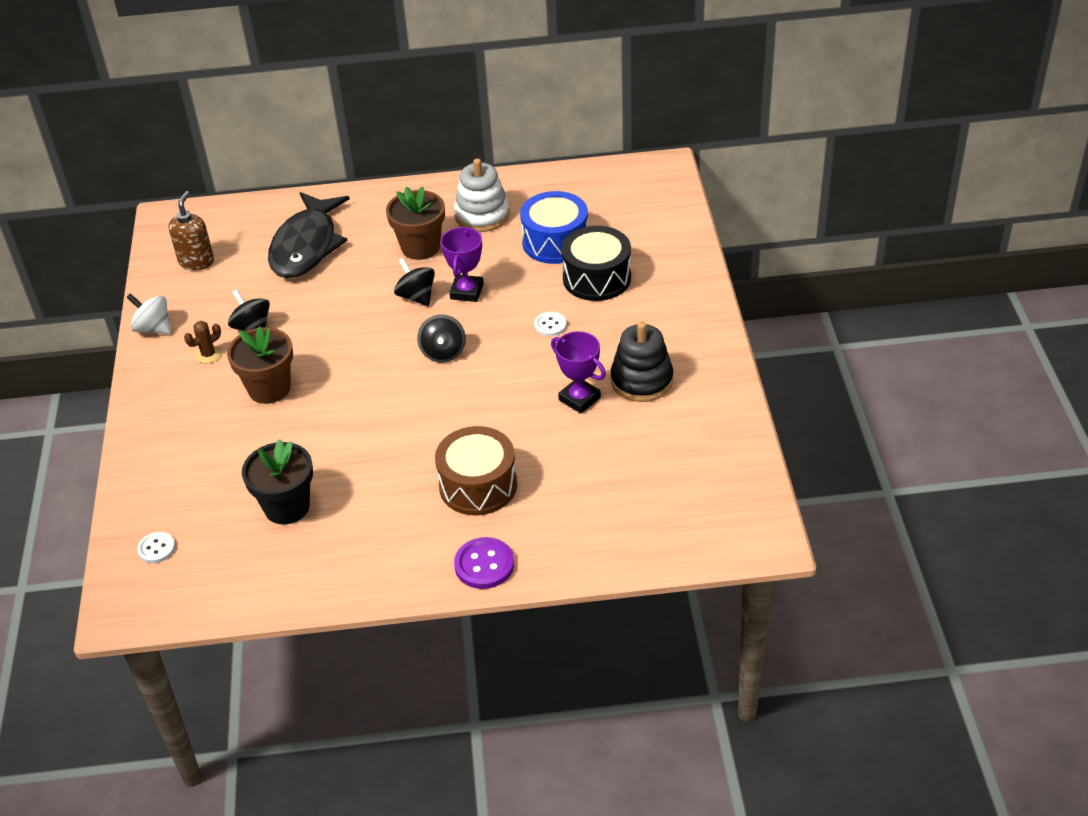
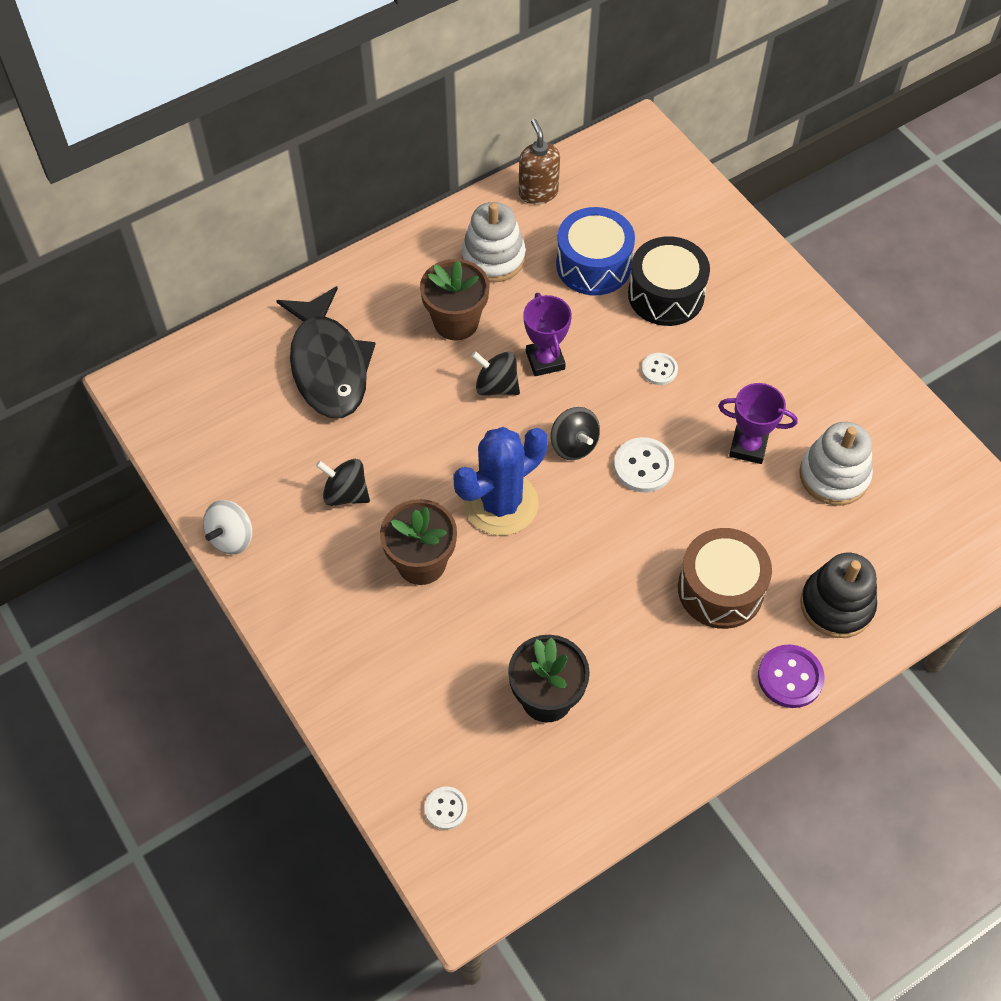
camera: 30 degrees left, 15 degrees up
(153, 328) = (231, 538): white spinning top -> white spinning top turned 60 degrees counterclockwise
(196, 262) = (216, 432): brown soap dispenser -> brown soap dispenser (538, 192)
(208, 354) = (321, 547): brown cactus -> none
(357, 371) = (501, 504): none -> blue cactus
(485, 384) = (643, 466): none -> white button
(634, 442) = (834, 476): none -> white stacking toy
(641, 380) = (792, 401): black stacking toy -> black stacking toy (836, 605)

